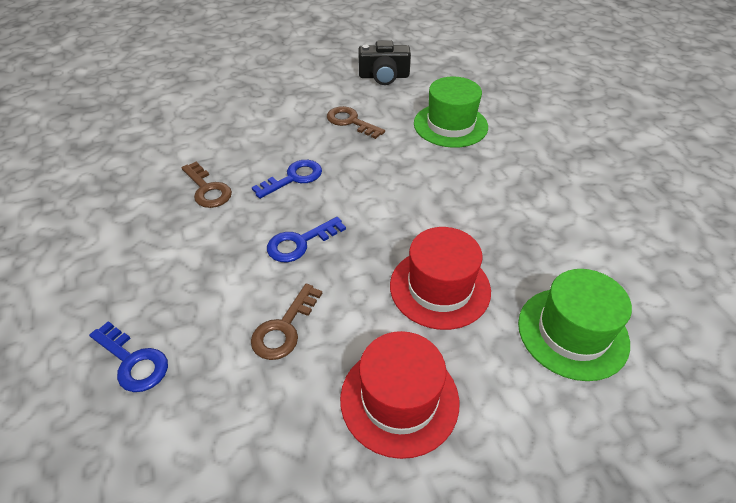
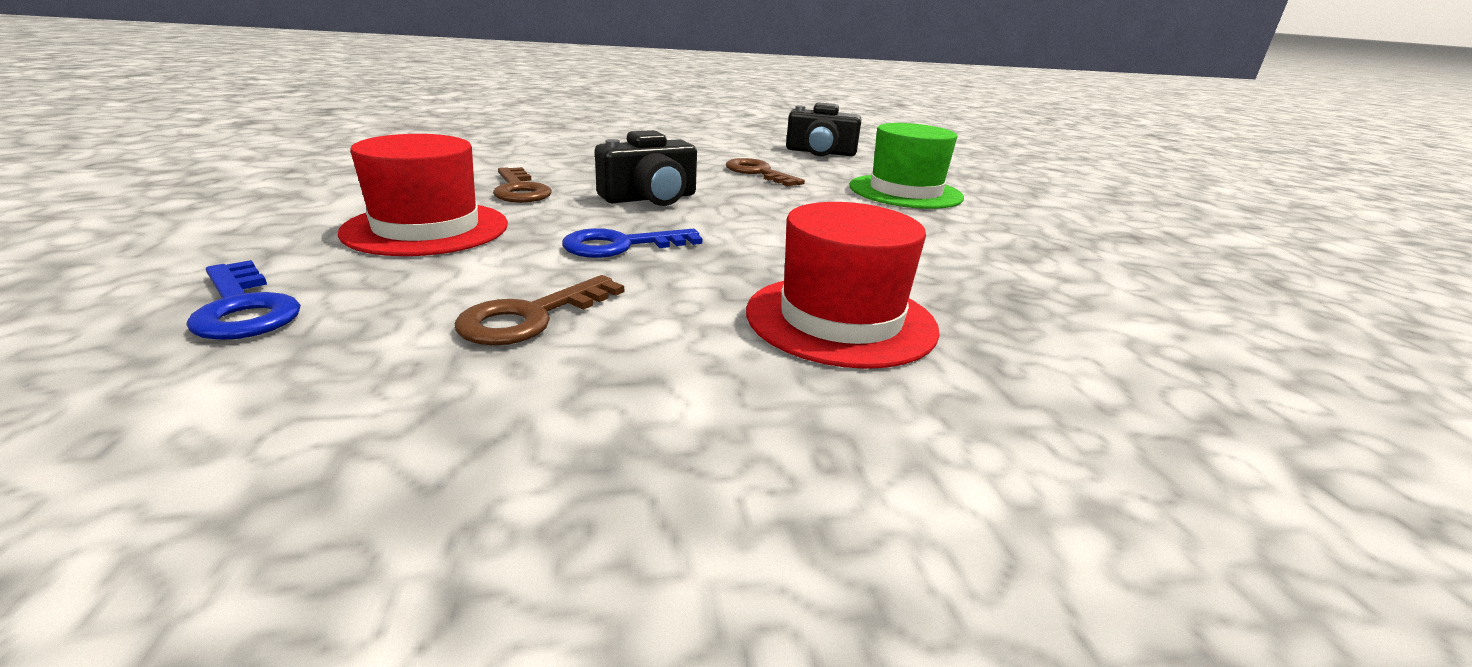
camera: 10 degrees right, 20 degrees down
(294, 178) = (650, 198): blue key -> black camera
(399, 399) = (700, 439): red hat -> red hat (426, 228)
(572, 332) = (1112, 414): green hat -> none

